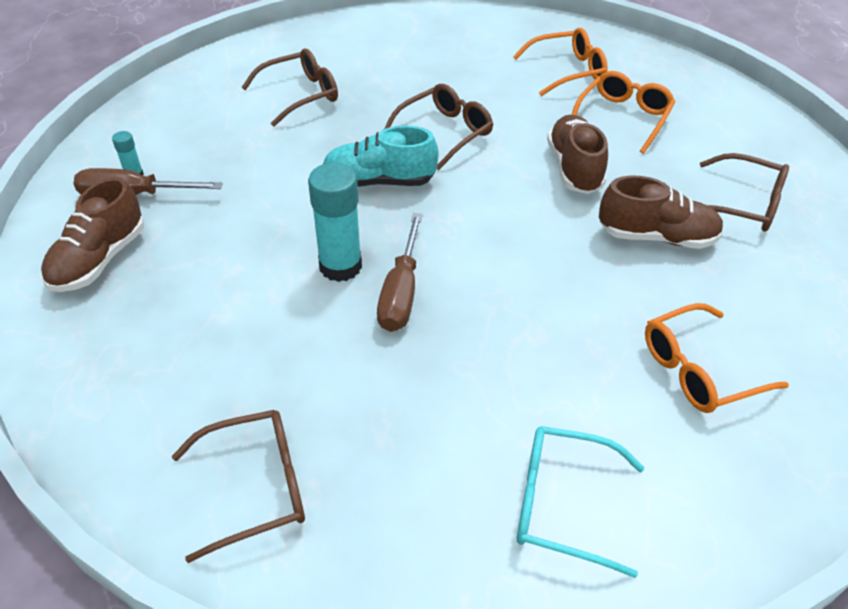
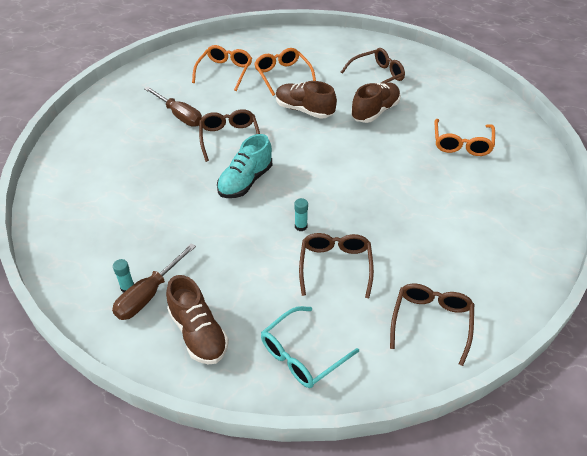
camera: 55 degrees left, 0 degrees up
(300, 95) = (127, 178): brown glasses -> brown glasses (335, 266)
(340, 266) = (301, 226): turquoise glue stick -> turquoise glue stick, size x0.47
(401, 292) = (340, 212): brown screwdriver -> brown screwdriver (179, 115)
(562, 504) = (504, 220): turquoise glasses -> turquoise glasses (302, 355)

